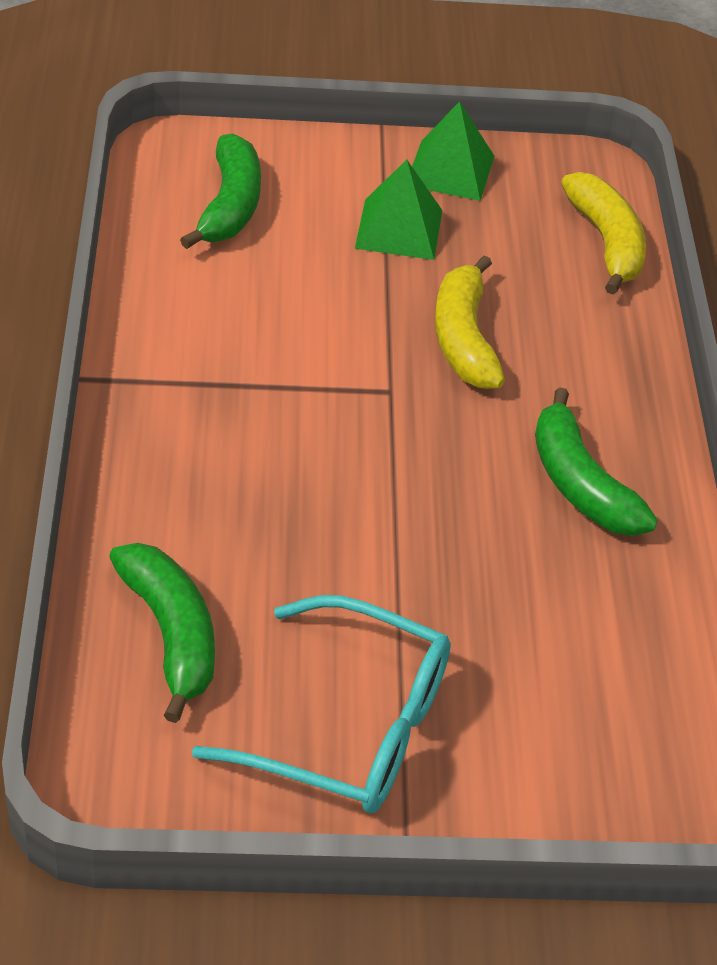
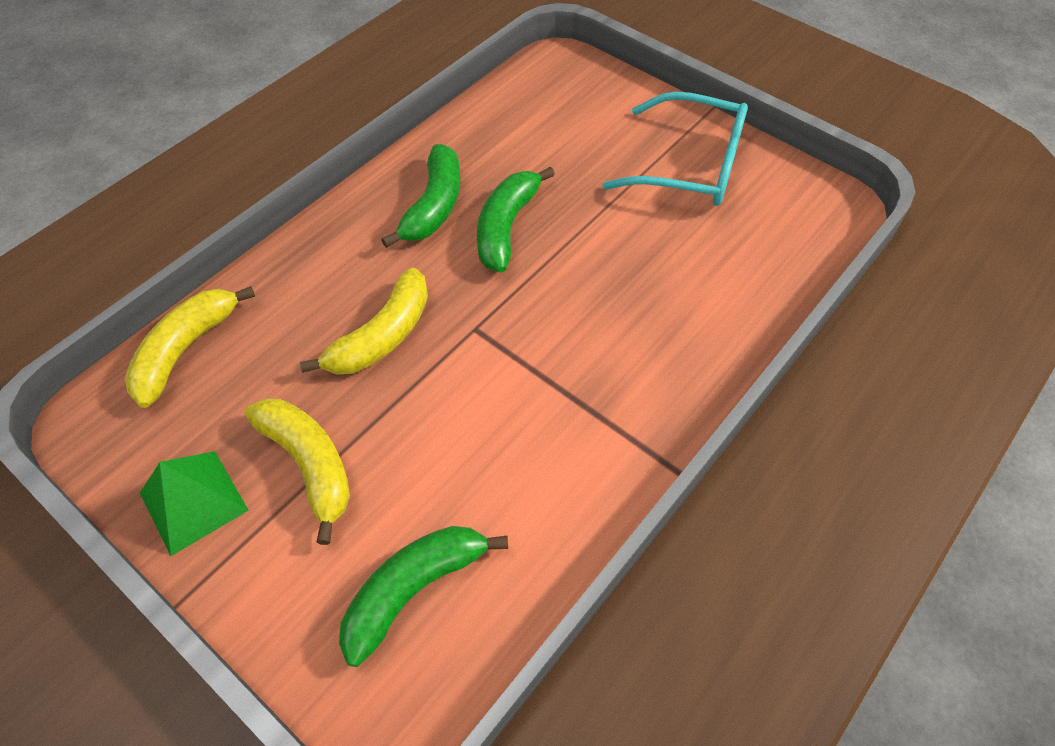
camera: 135 degrees left, 10 degrees up
(171, 634) = (751, 258): green banana -> green banana (506, 227)
(350, 727) = (690, 166): turquoise glasses -> turquoise glasses turned 135 degrees clockwise
(399, 229) = (309, 464): green pyramid -> yellow banana

